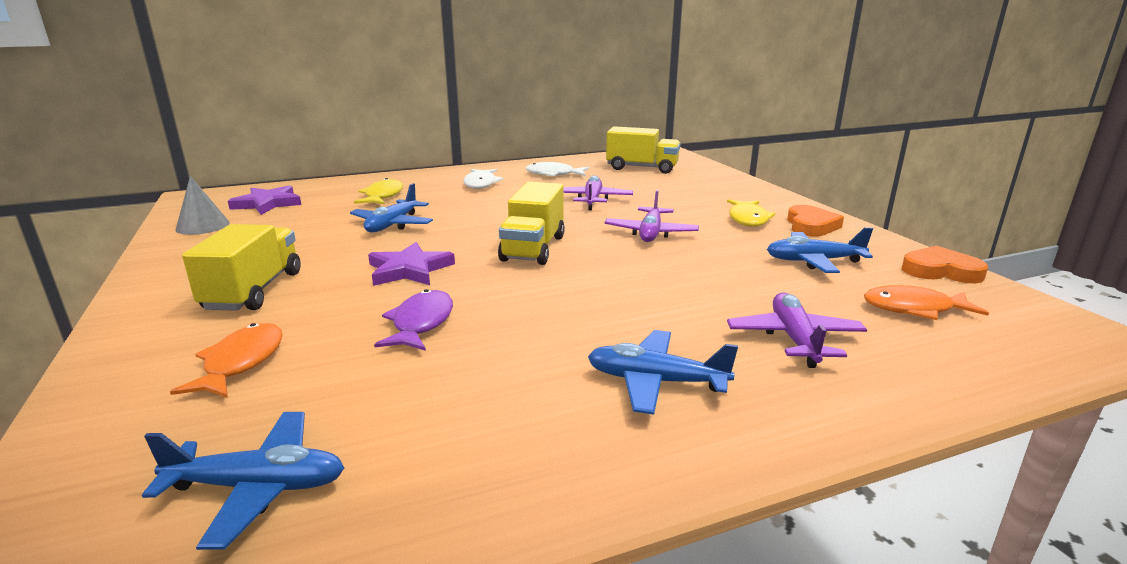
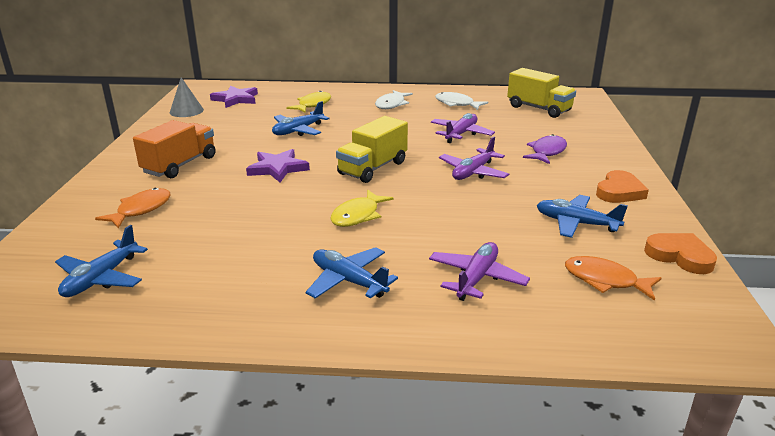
camera: 25 degrees right, 5 degrees up
(254, 291) = (180, 165): yellow truck -> orange truck
(258, 487) = (101, 278): blue plane -> blue plane turned 90 degrees clockwise
(421, 323) = (251, 208): purple fish -> purple fish (547, 152)
(748, 219) = (570, 175): yellow fish -> yellow fish (358, 215)

